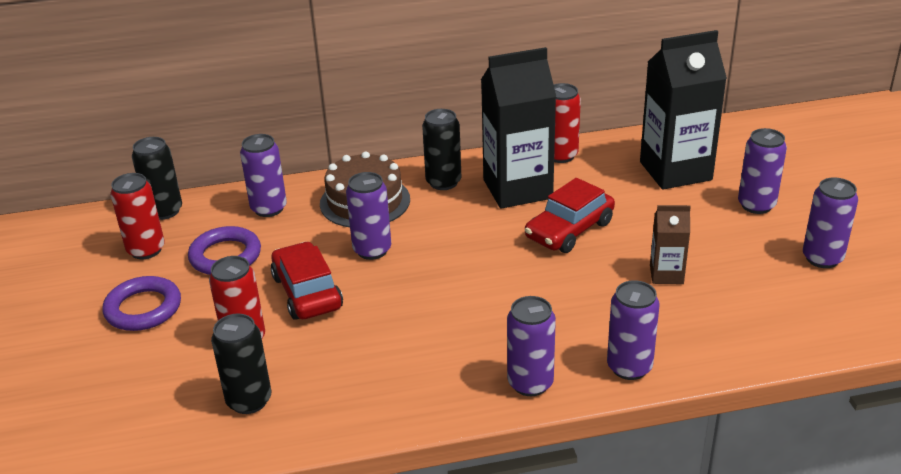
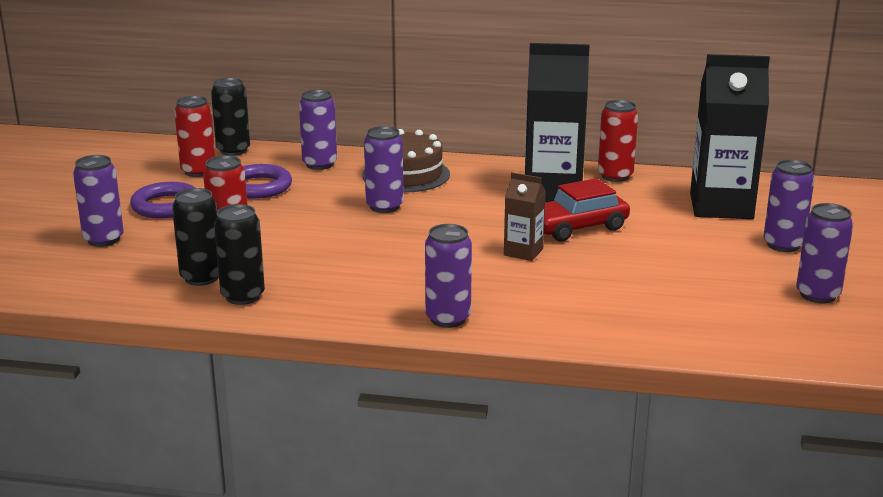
camera: 20 degrees right, 10 degrees down
(307, 292) = (306, 222): red car -> none
(443, 182) = (487, 175): black can -> black can (243, 296)
(629, 367) = (549, 328): purple can -> purple can (103, 239)
(666, 274) = (644, 274): brown carton -> brown carton (523, 252)

